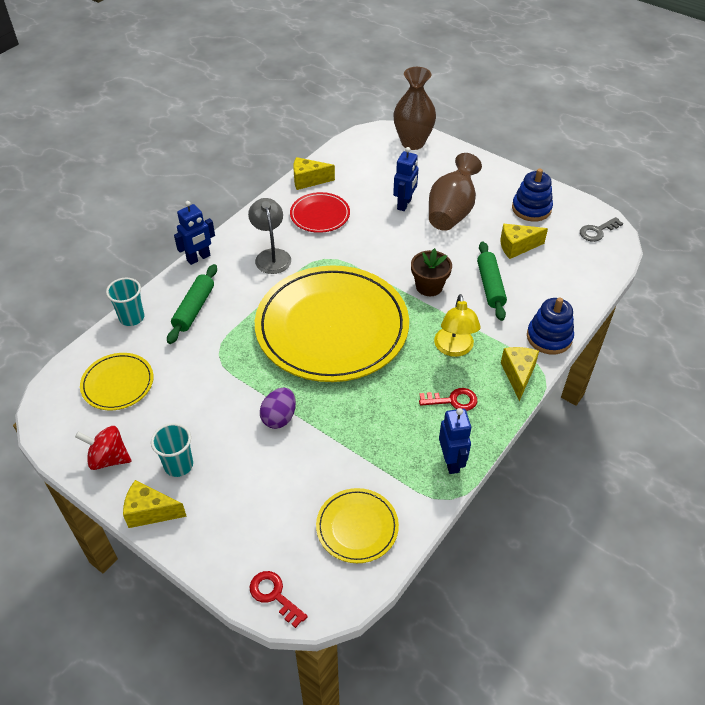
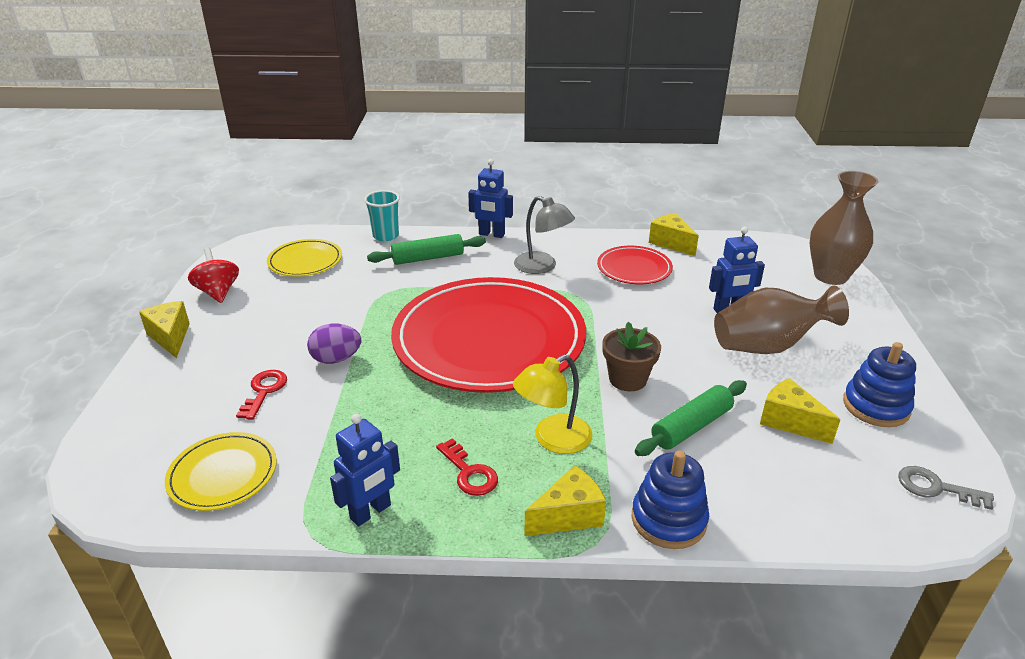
camera: 55 degrees right, 15 degrees down
(178, 465) = (234, 329): turquoise cup -> none
(271, 256) = (542, 266): grey lamp -> grey lamp turned 90 degrees clockwise
(274, 595) = (103, 452): red key -> red key (264, 391)
(332, 327) = (489, 340): yellow plate -> red plate

